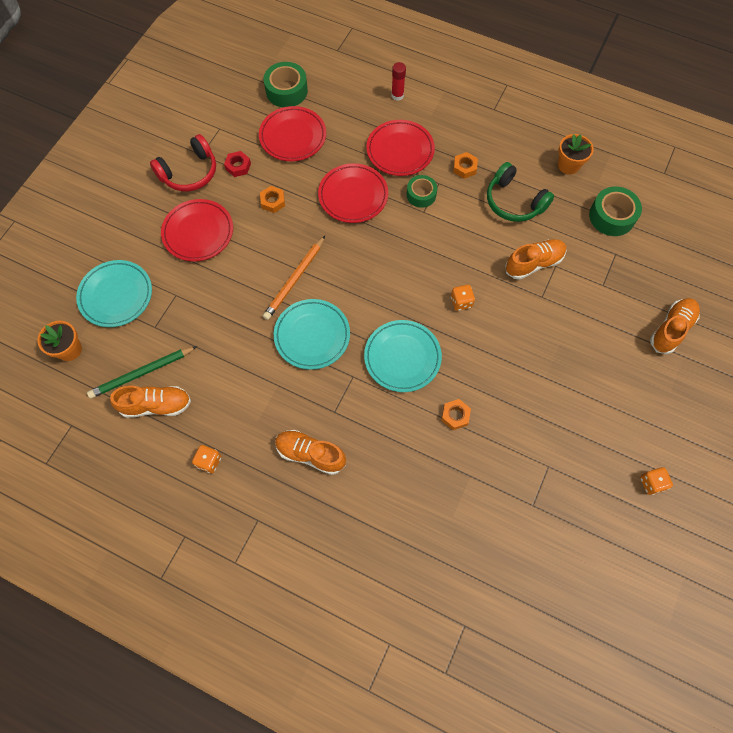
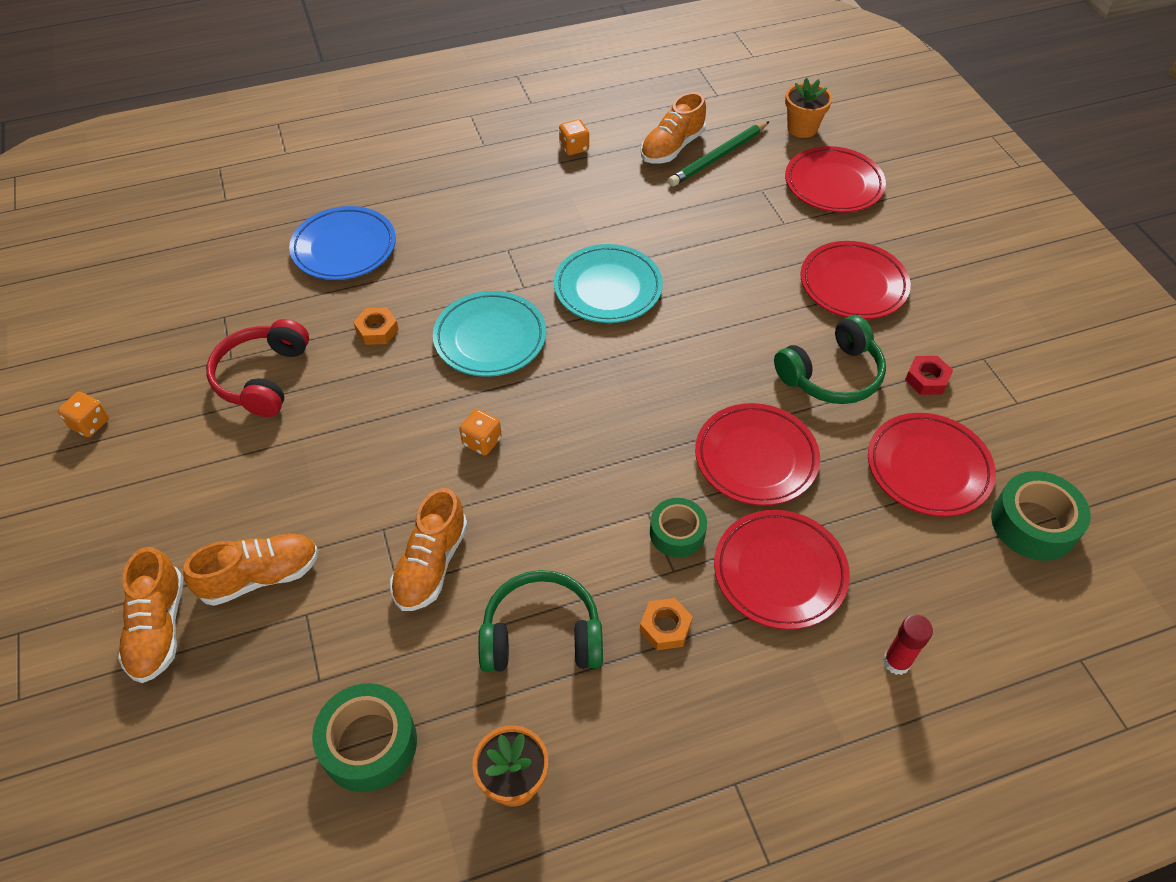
camera: 135 degrees right, 15 degrees down
(116, 295) = (833, 185): turquoise plate -> red plate
(142, 373) = (718, 156): green pencil -> green pencil turned 150 degrees counterclockwise
(189, 172) = (960, 330): red headphones -> red headphones (262, 378)
(273, 201) = (831, 375): orange nut -> green headphones
(294, 279) = (695, 321): orange pencil -> none
(310, 454) = (491, 208): orange shoe -> orange shoe (260, 576)
(423, 500) = (344, 248): none -> blue plate

